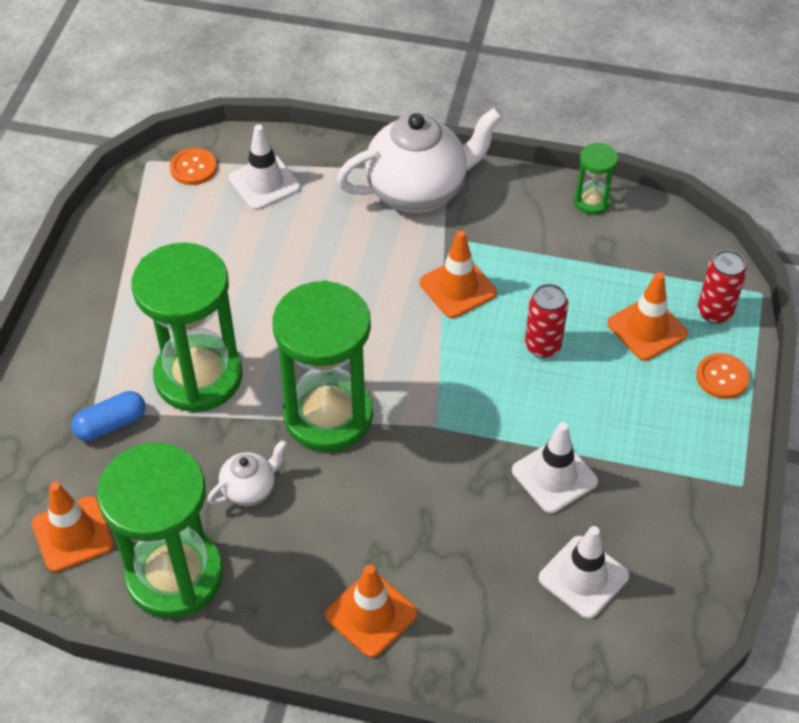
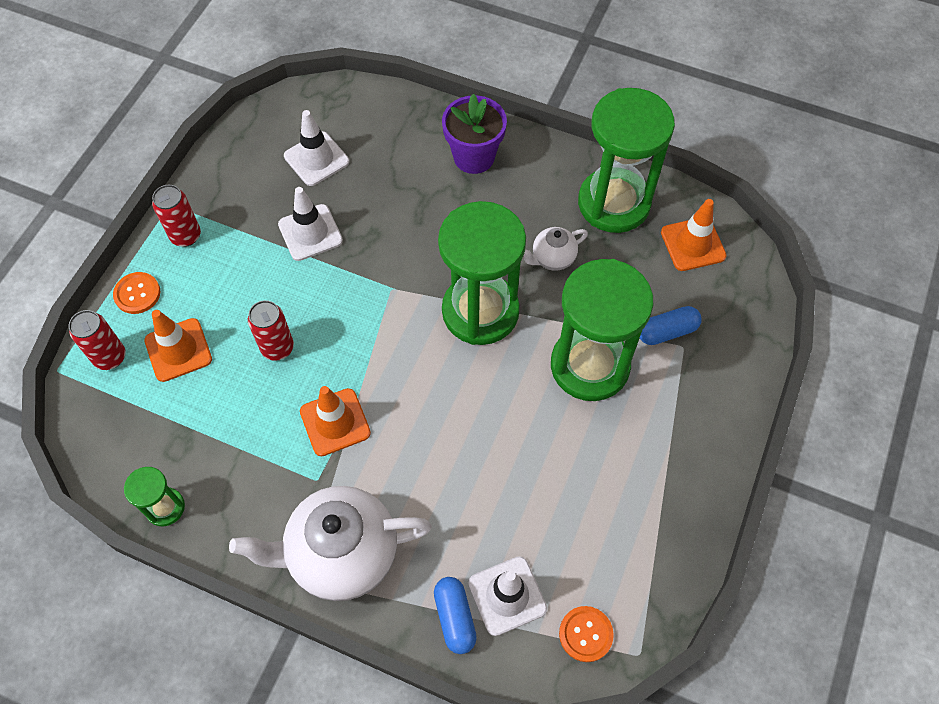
camera: 170 degrees left, 10 degrees up
(308, 163) = (455, 617): none -> blue capsule
(371, 614) = (474, 157): orange traffic cone -> purple flower pot
(702, 449) = (186, 236): none -> red can

